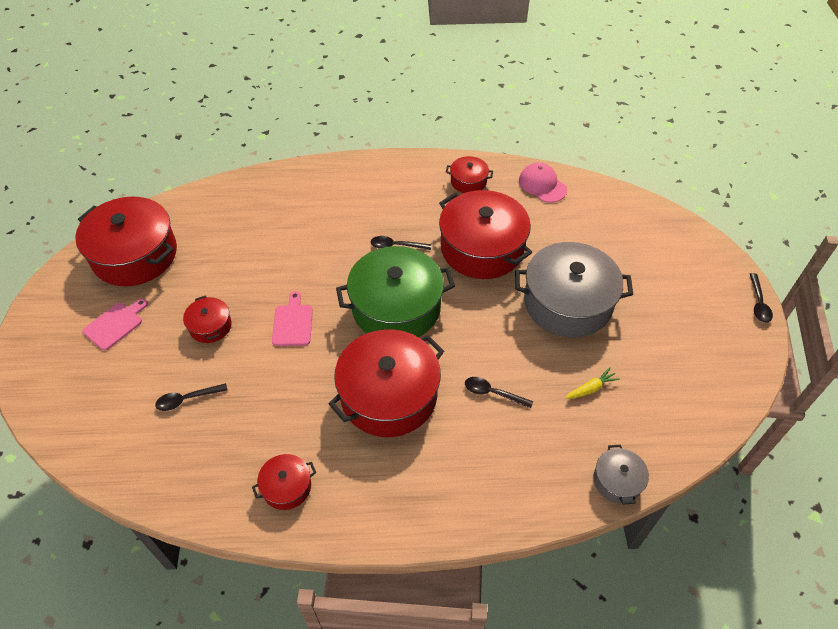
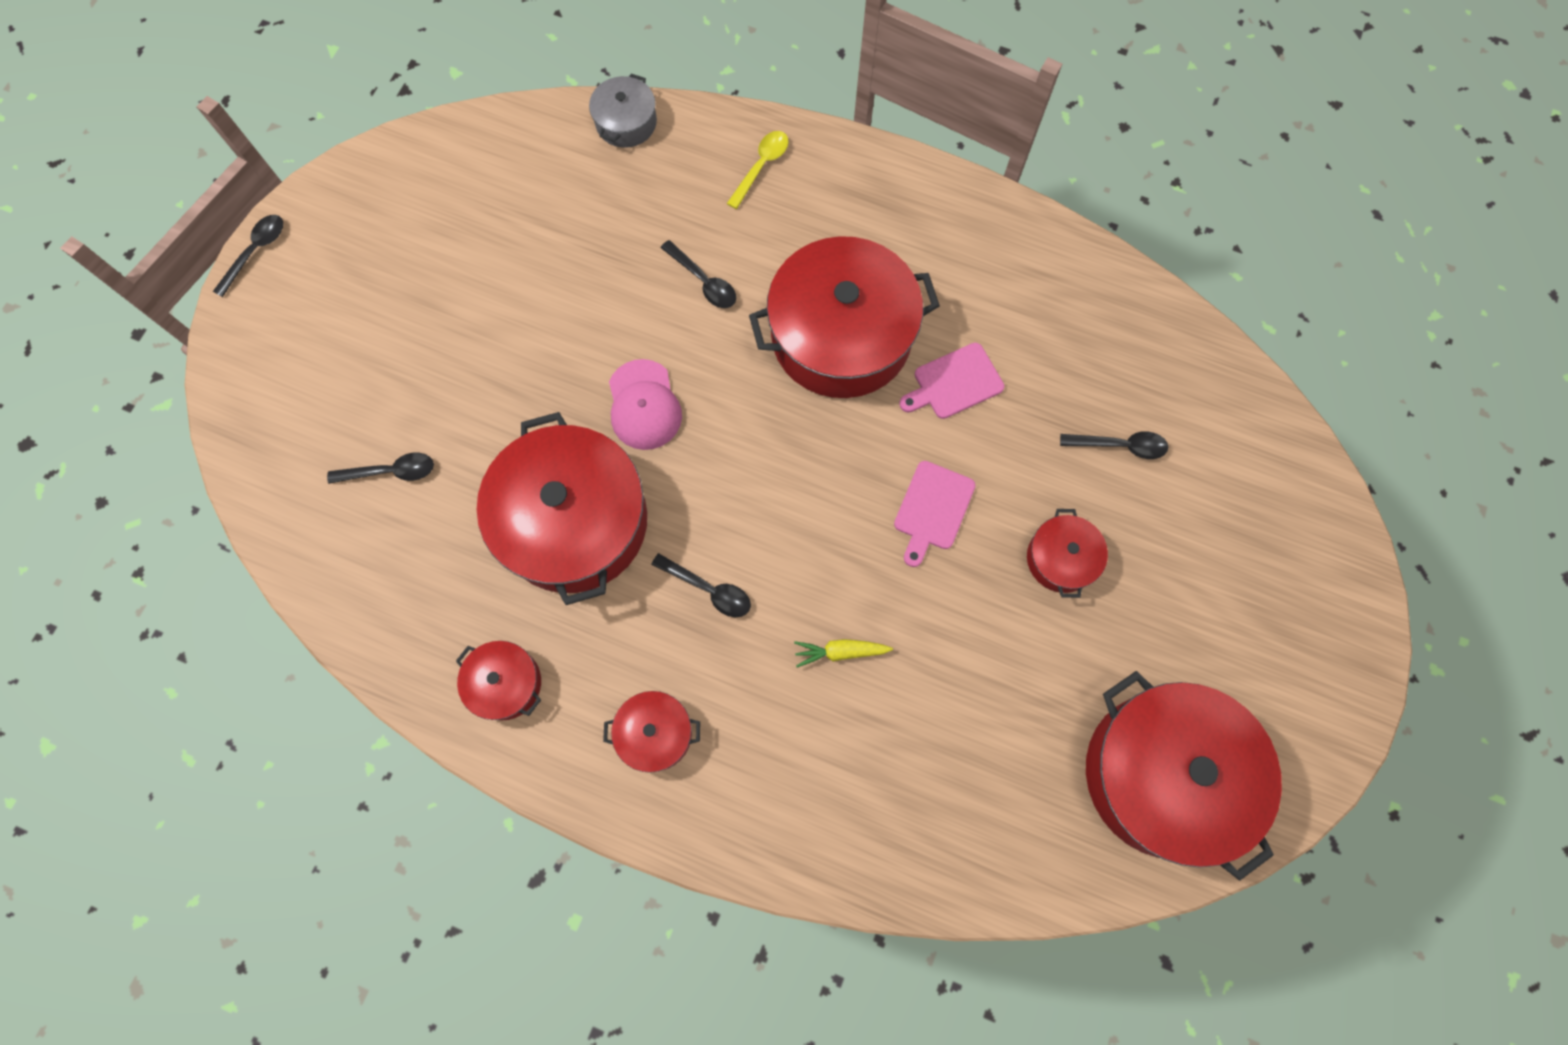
camera: 155 degrees left, 20 degrees up
(115, 324) = (1211, 628): pink cutting board -> pink cutting board (954, 383)
(286, 487) = (1017, 272): red pot -> red pot (655, 733)
(396, 307) = (766, 469): green pot -> none
(503, 489) = (761, 166): none -> yellow spoon
(542, 185) = (384, 613): pink cap -> pink cap (644, 405)
(567, 303) = (513, 367): grey pot -> none
(588, 235) = (391, 471): none -> black spoon
(591, 388) = (575, 235): yellow carrot -> yellow carrot (840, 652)

